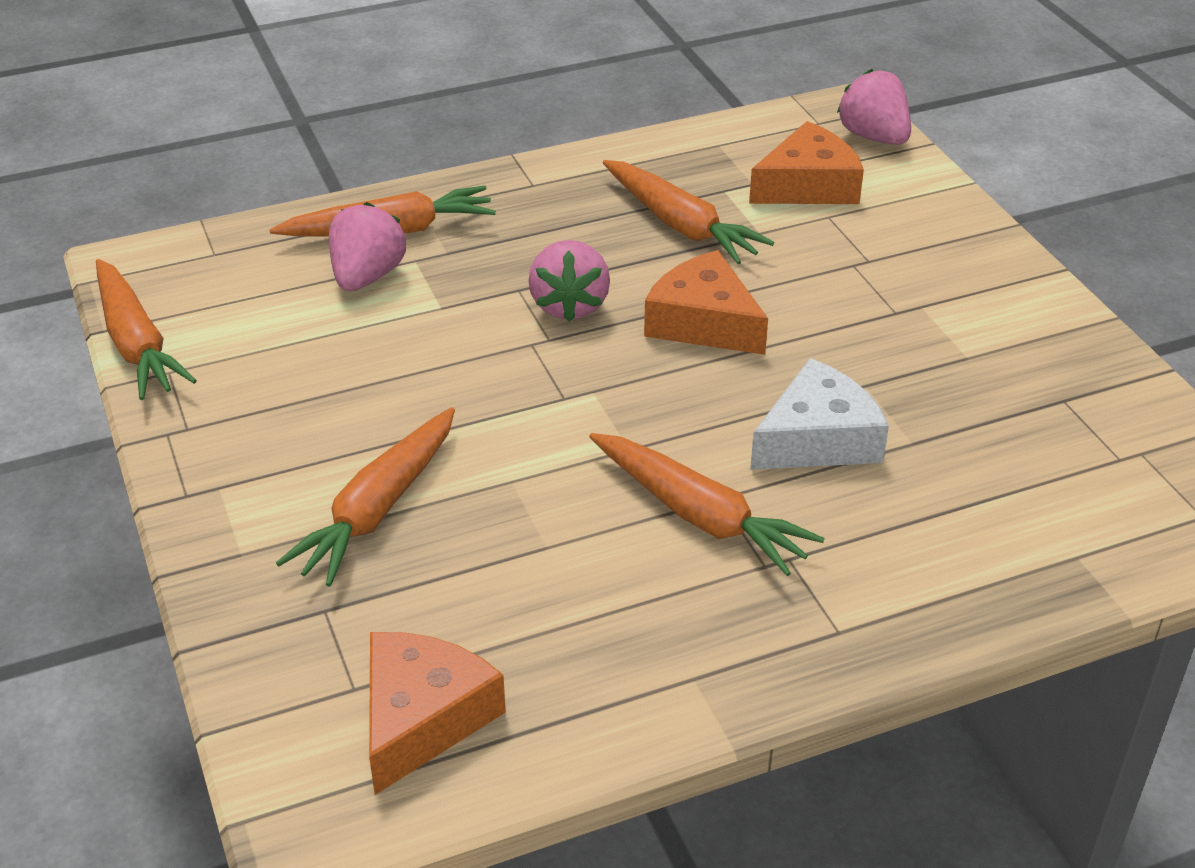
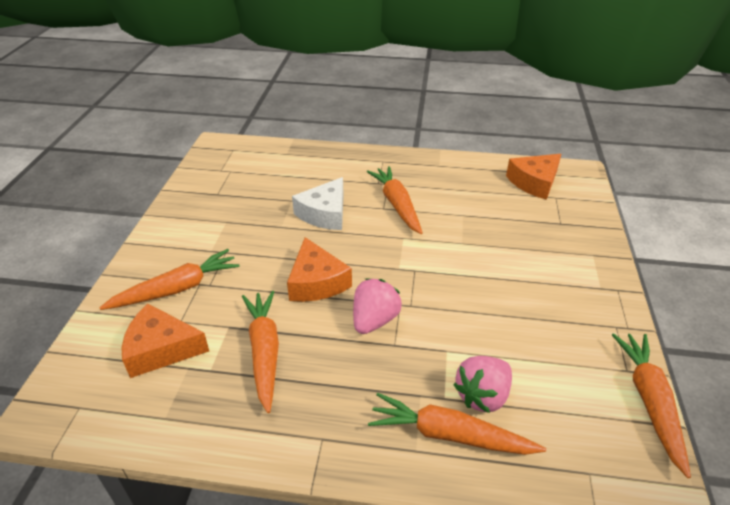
camera: 150 degrees left, 0 degrees up
(378, 509) = (526, 251): orange carrot -> orange carrot (177, 289)
(817, 439) = (325, 213): white cheese -> white cheese turned 60 degrees counterclockwise
(874, 137) = (70, 373): pink strawberry -> none

